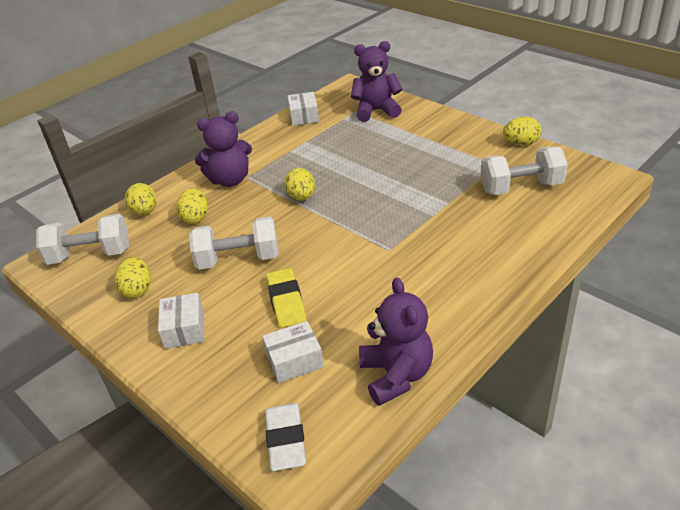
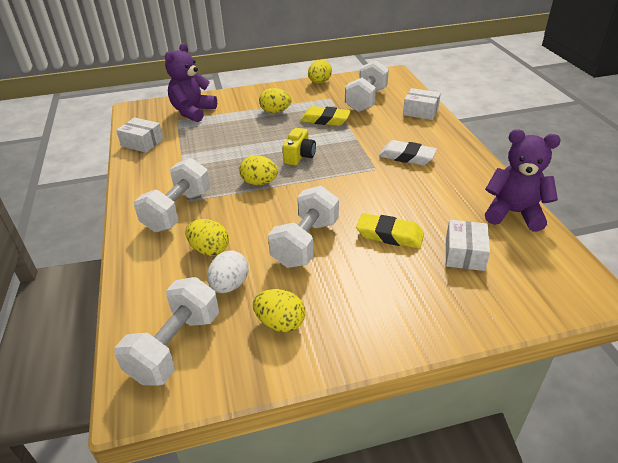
camera: 60 degrees left, 0 degrees up
(145, 212) = (151, 281): yellow egg -> yellow egg (275, 112)
(162, 247) = (229, 285): none -> white egg
(184, 329) = (372, 306): white box -> white box (420, 112)
(230, 180) = (178, 211): purple teddy bear -> white dumbbell
(286, 440) = (550, 287): white eraser -> white eraser (407, 157)
(364, 197) = (299, 156): none -> yellow camera
(446, 181) = (325, 120): none -> yellow eraser

